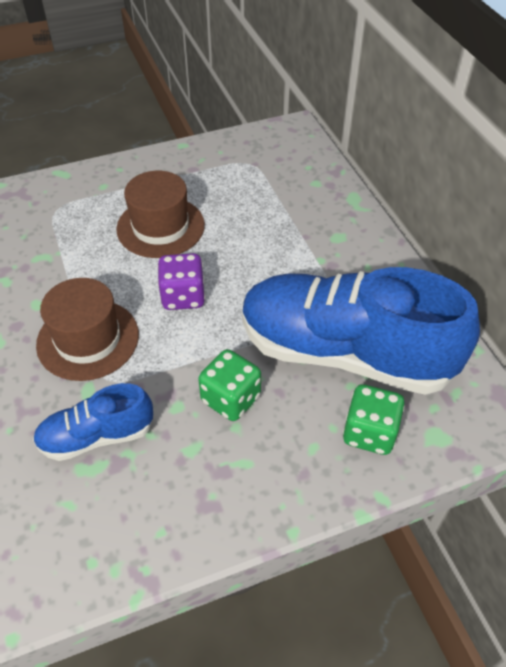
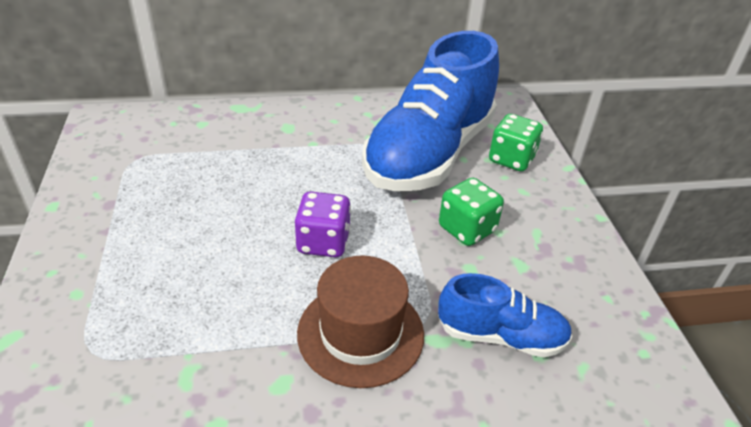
camera: 80 degrees left, 10 degrees down
(97, 436) = (500, 336): blue shoe -> blue shoe turned 75 degrees counterclockwise
(160, 227) = (199, 246): brown hat -> none

